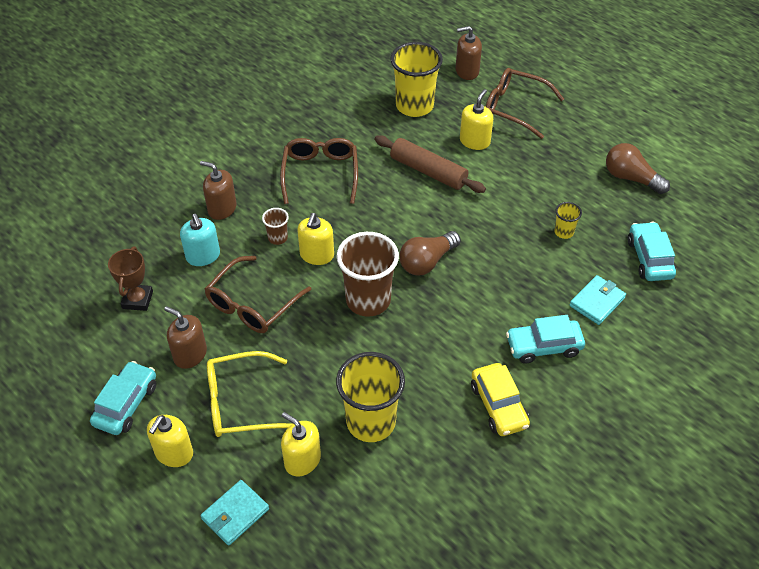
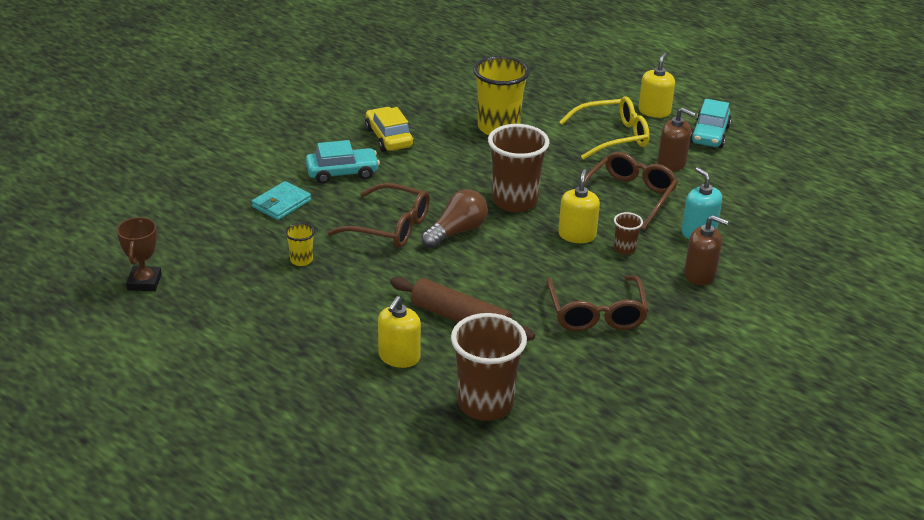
camera: 175 degrees right, 15 degrees down
(137, 300) = (744, 198): brown trophy -> brown trophy (144, 282)
(235, 514) = (592, 86): turquoise wallet -> none
(302, 460) = (550, 109): yellow soap dispenser -> none
(414, 106) = (485, 404): yellow cup -> brown cup
(467, 71) = (406, 463): brown soap dispenser -> none
(515, 108) = (337, 405): brown glasses -> brown glasses (389, 226)
(631, 178) = (201, 317): brown light bulb -> none
(649, 258) = (212, 238): turquoise car -> none

